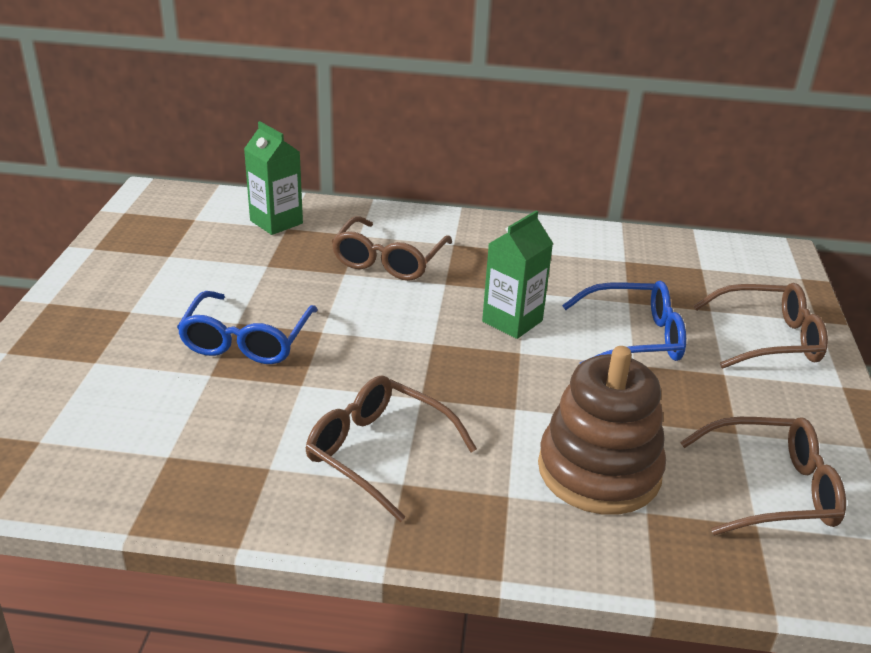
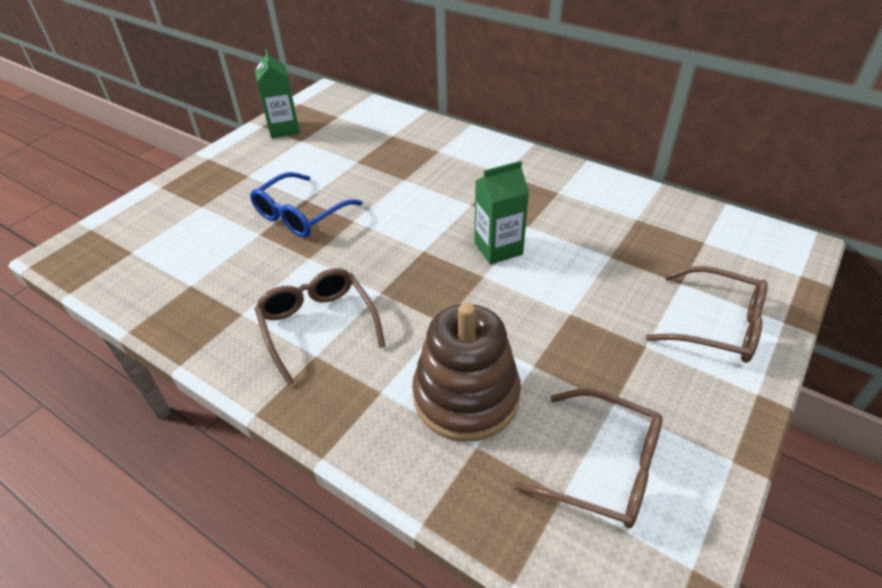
camera: 30 degrees right, 10 degrees up
(276, 222) = (388, 129): green carton -> green carton (284, 129)
(389, 260) = (443, 176): brown glasses -> none
(634, 338) = (589, 290): blue glasses -> none

